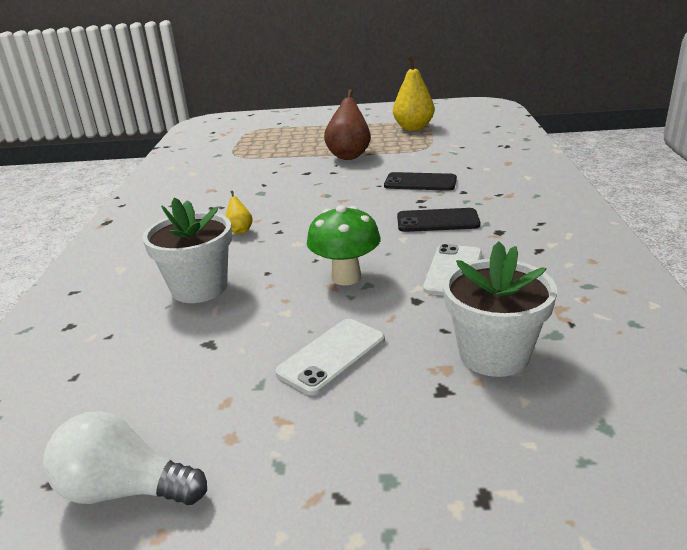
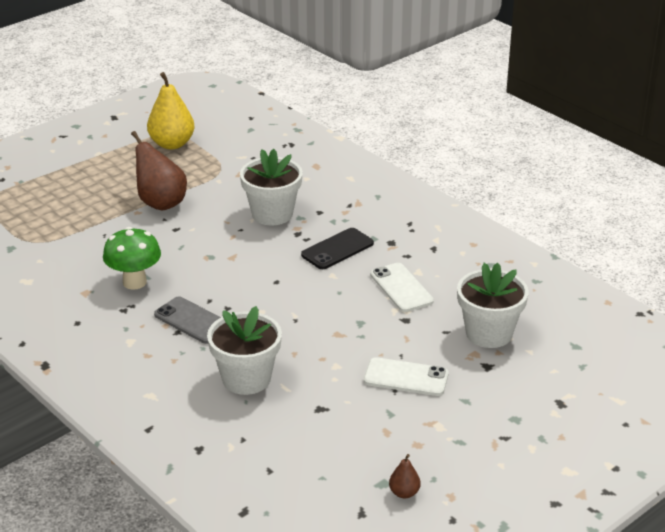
camera: 45 degrees left, 5 degrees up
(124, 489) = (404, 493): white light bulb -> brown pear
(240, 230) = (192, 321): yellow pear -> grey phone
(331, 356) = (406, 377): white phone -> white phone turned 75 degrees counterclockwise
(346, 277) = (338, 323): green mushroom -> green mushroom (134, 282)
(420, 182) = (272, 214): black phone -> white flower pot

